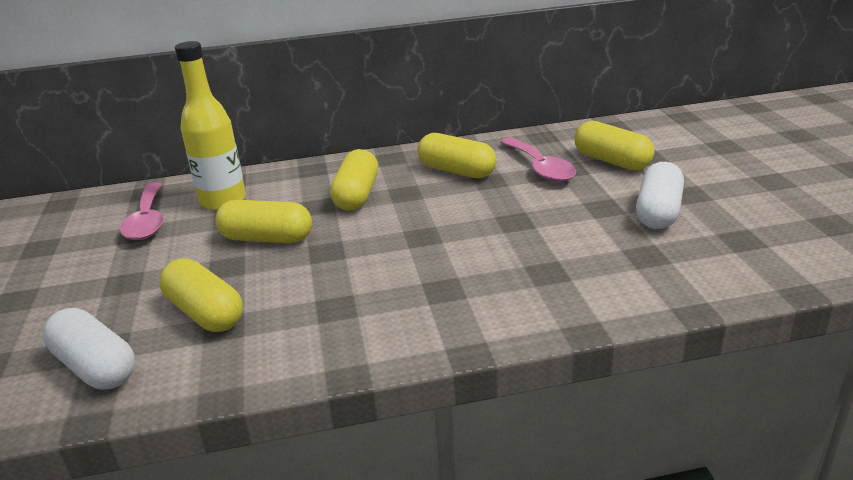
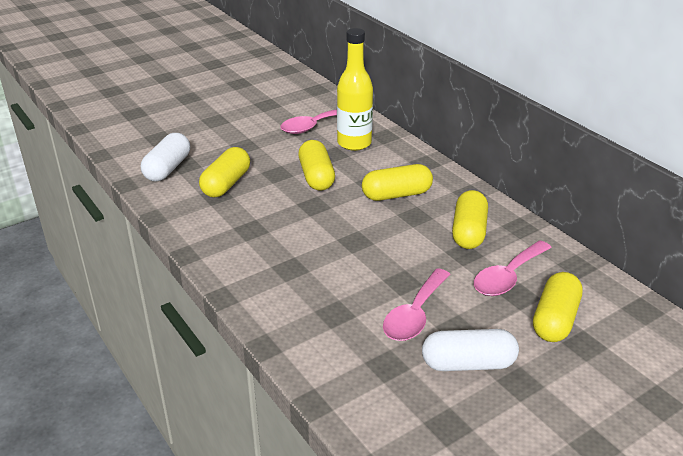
camera: 65 degrees right, 5 degrees up
(573, 225) = (414, 315): none -> pink spoon

